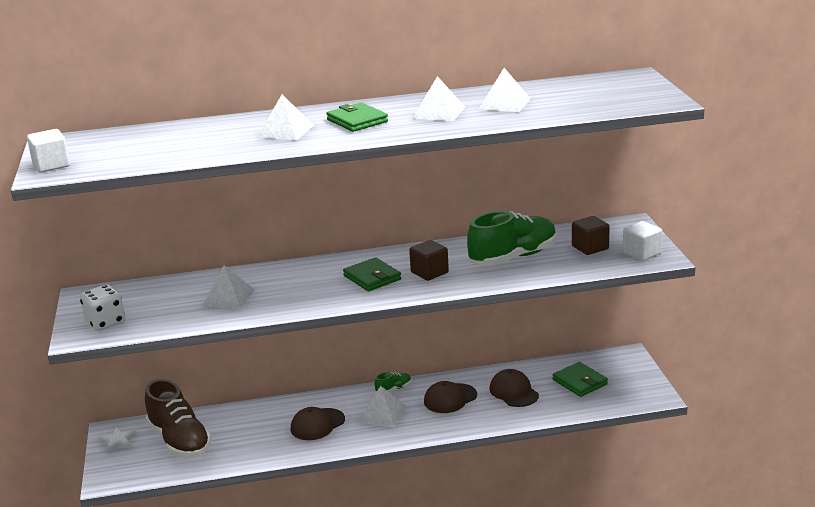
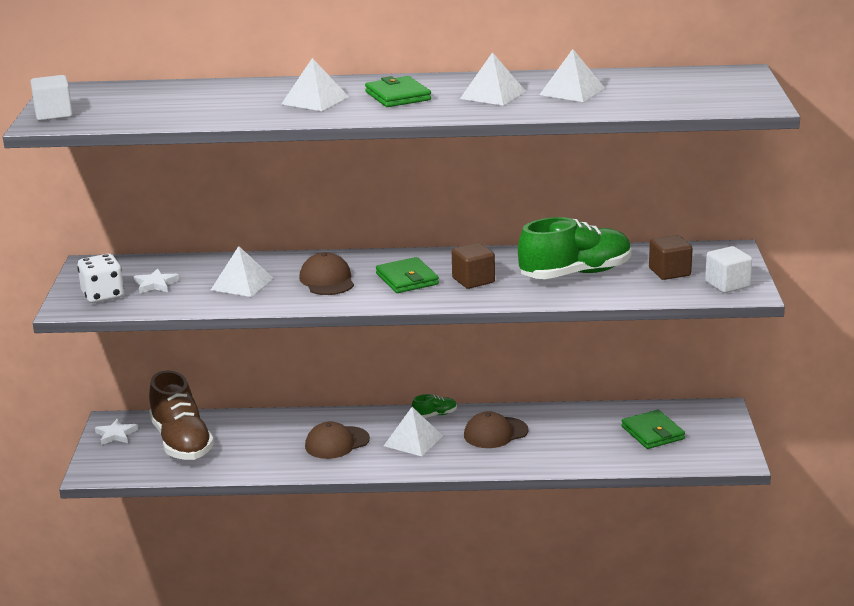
camera: 10 degrees right, 0 degrees up
(150, 307) = (156, 284): none -> white star
(513, 392) = (571, 434): brown cap -> brown cap (327, 280)

